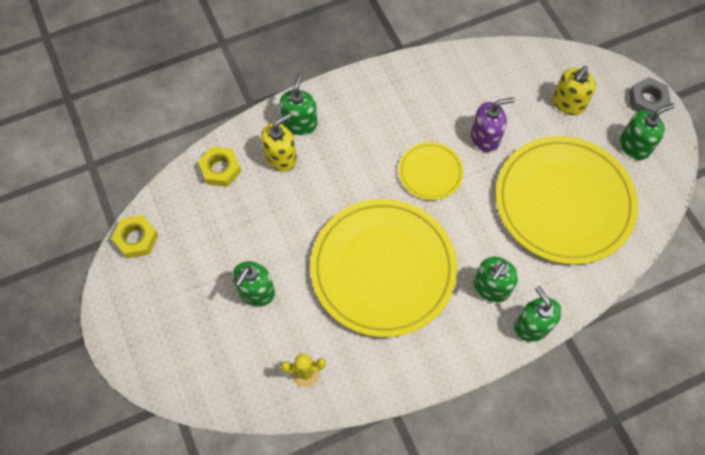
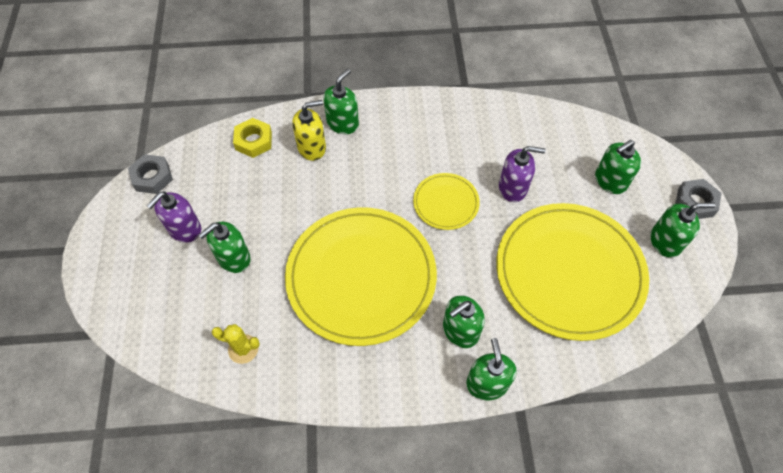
camera: 20 degrees right, 5 degrees down
(136, 239) = (152, 177): yellow nut -> grey nut
(195, 280) = (184, 229): none -> purple soap dispenser
(568, 103) = (610, 181): yellow soap dispenser -> green soap dispenser

